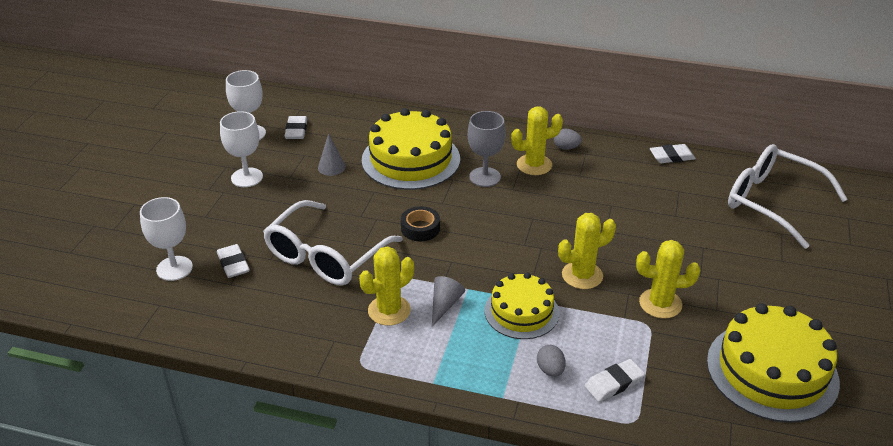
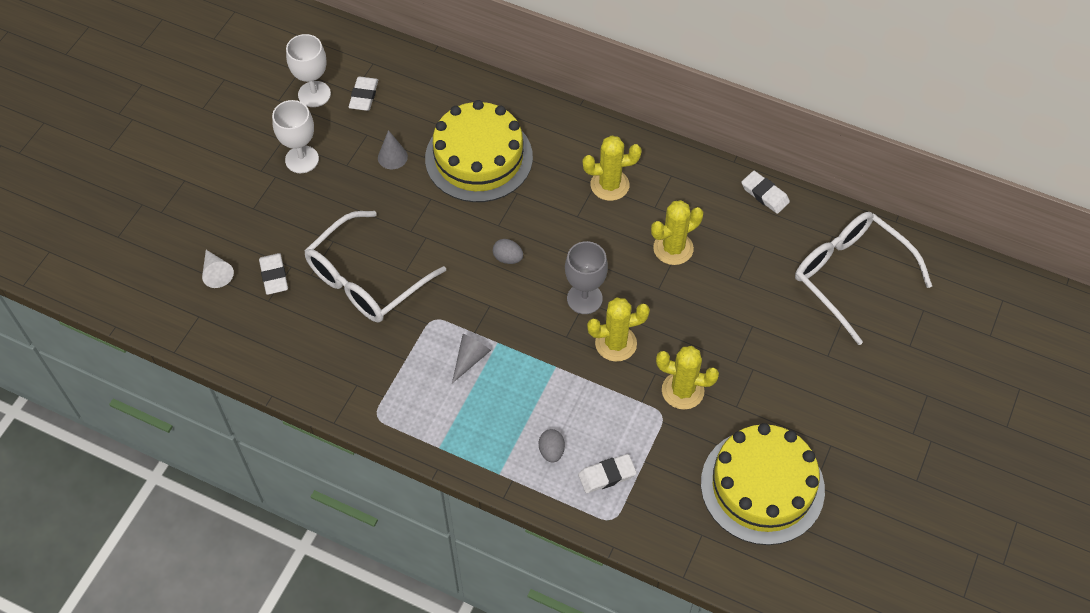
camera: 10 degrees right, 20 degrees up
(174, 268) = (216, 273): white goblet -> white cone
(389, 310) = (415, 357): yellow cactus -> yellow cactus (673, 248)
(420, 228) = (468, 257): black tape -> none
(485, 177) = (552, 195): grey goblet -> grey goblet (584, 298)
(521, 312) = (543, 379): yellow cake -> none
(566, 147) = (652, 164): grey egg -> grey egg (508, 258)
(671, 156) = (764, 194): white eraser -> white eraser turned 45 degrees clockwise

